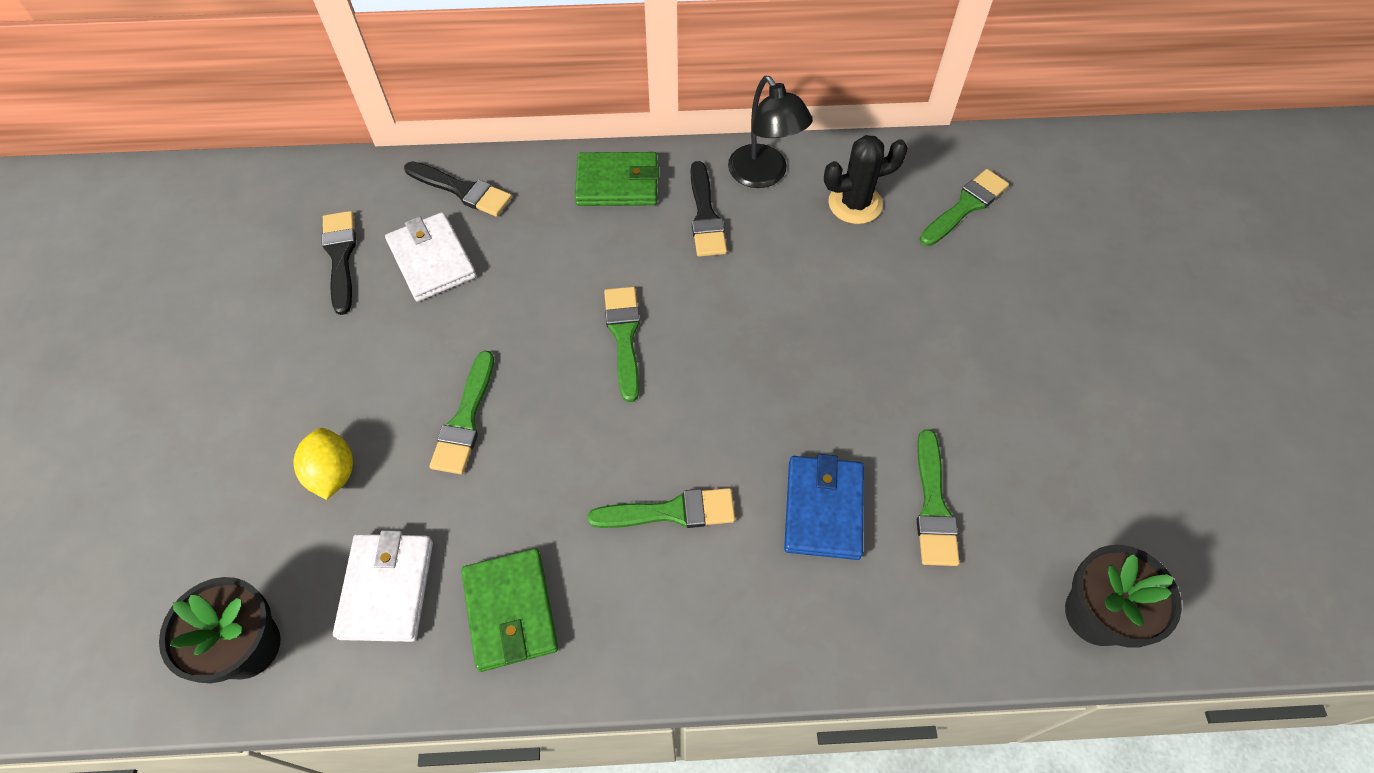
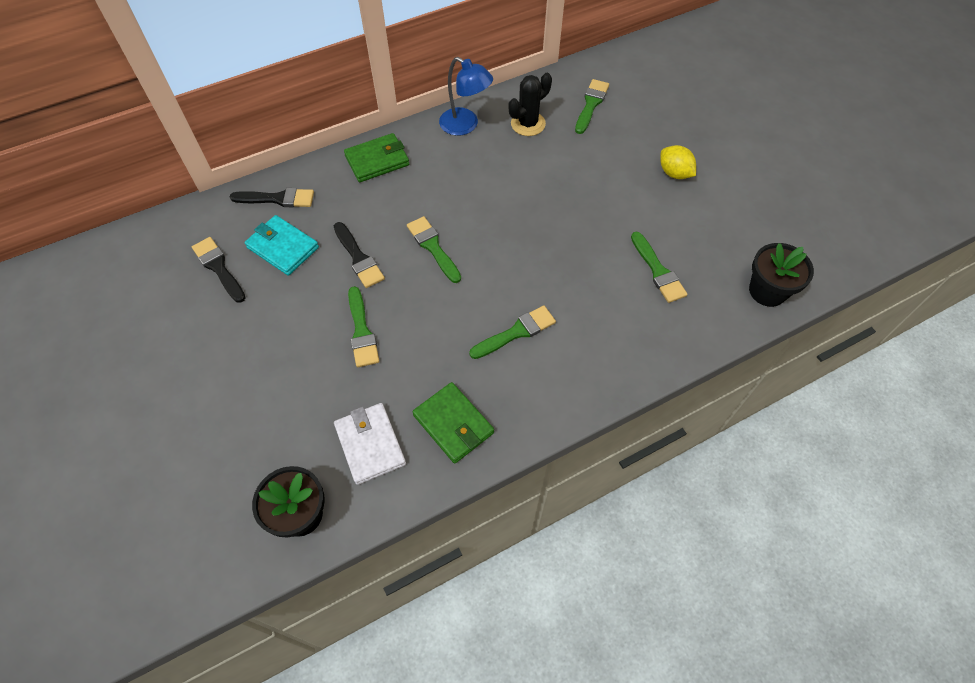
camera: 25 degrees left, 0 degrees up
(333, 473) = (294, 395): yellow lemon -> yellow lemon (674, 173)
(432, 260) = (283, 247): white wallet -> turquoise wallet
(705, 216) = (443, 161): black brush -> black brush (358, 258)
(764, 175) = (465, 126): black lamp -> blue lamp
(823, 509) = (600, 296): blue wallet -> none

